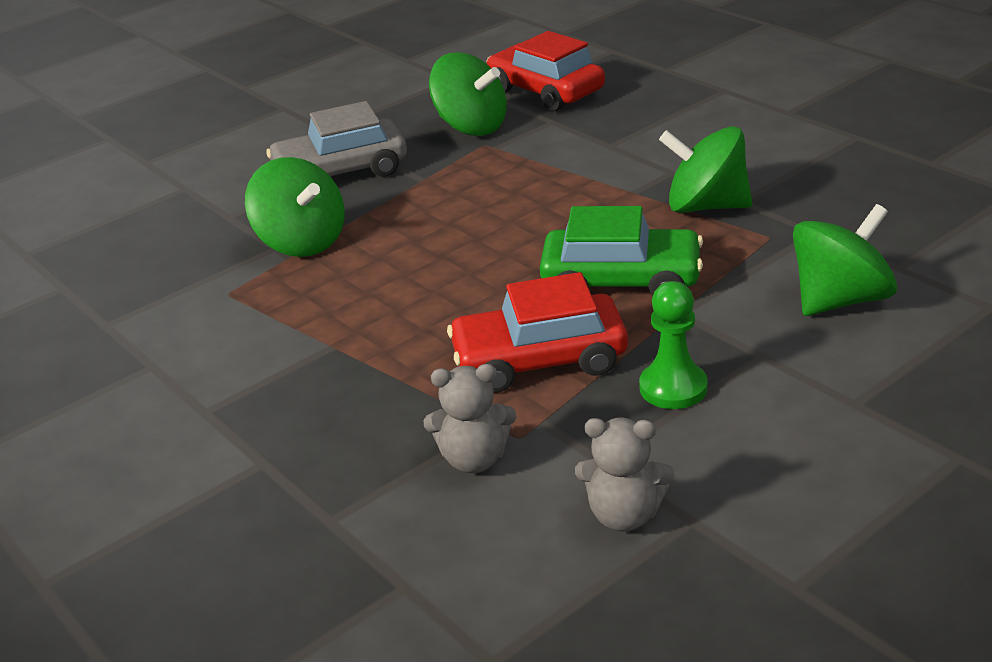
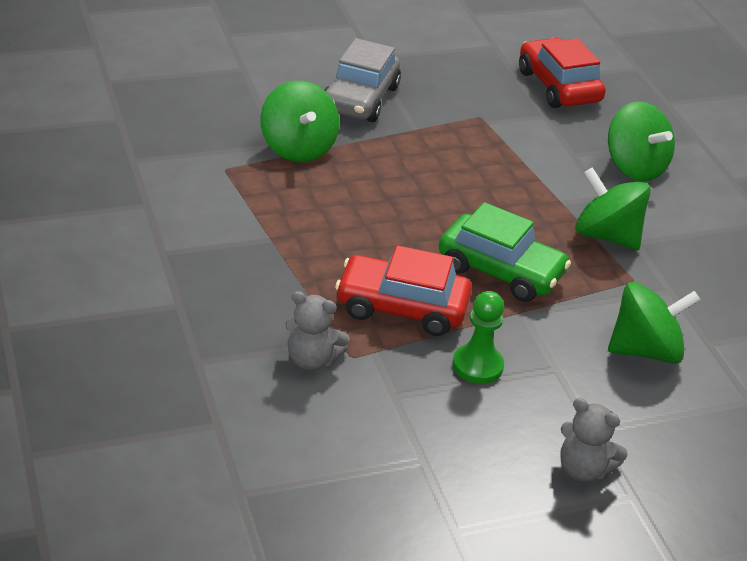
camera: 15 degrees right, 5 degrees up
(341, 172) = (360, 99): grey car -> grey car turned 75 degrees counterclockwise
(471, 127) = (480, 97): green spinning top -> green spinning top (634, 167)
(624, 515) = (382, 438): grey teddy bear -> grey teddy bear (583, 469)

